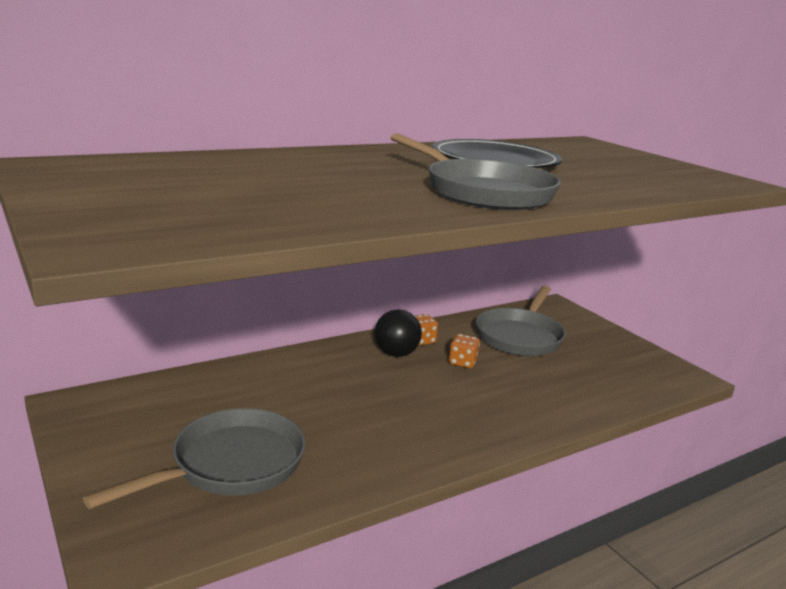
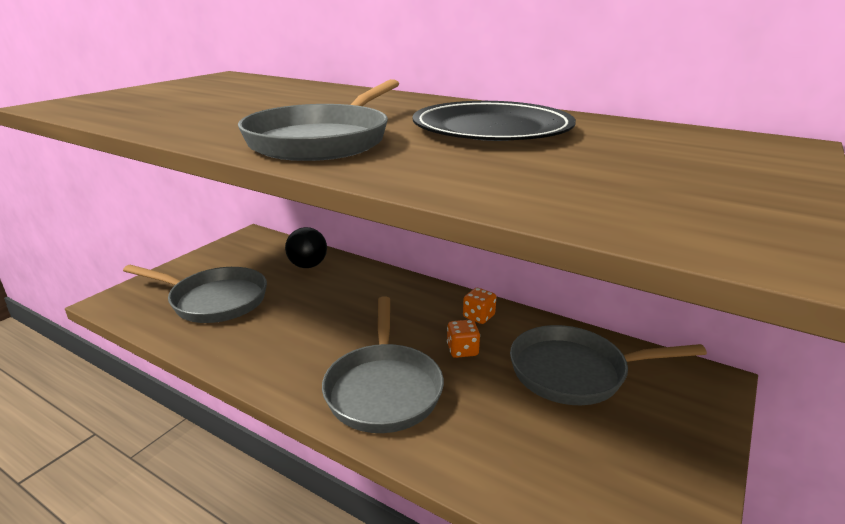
camera: 65 degrees right, 5 degrees up
(396, 354) = (436, 312): black ball -> black ball (308, 265)
(489, 408) = (383, 389): none -> grey pan

